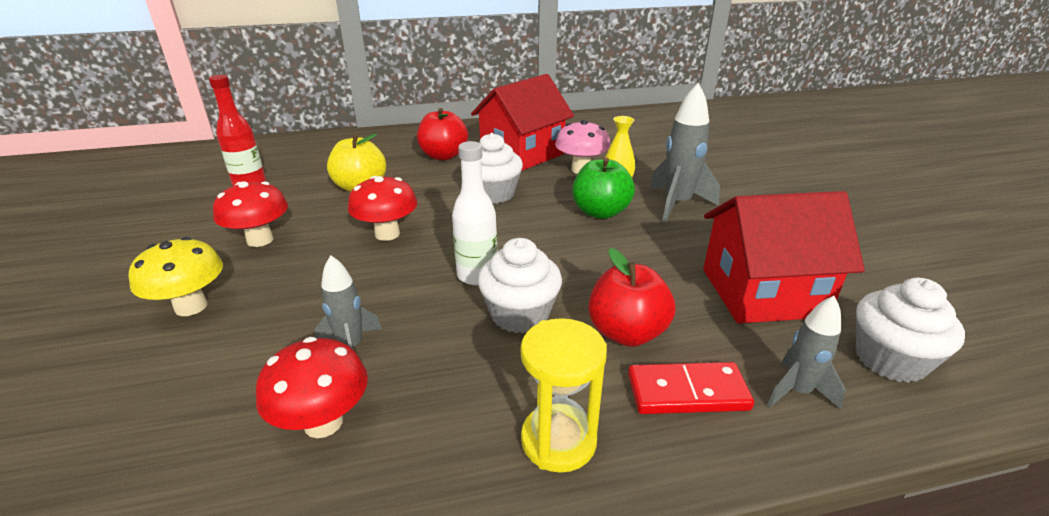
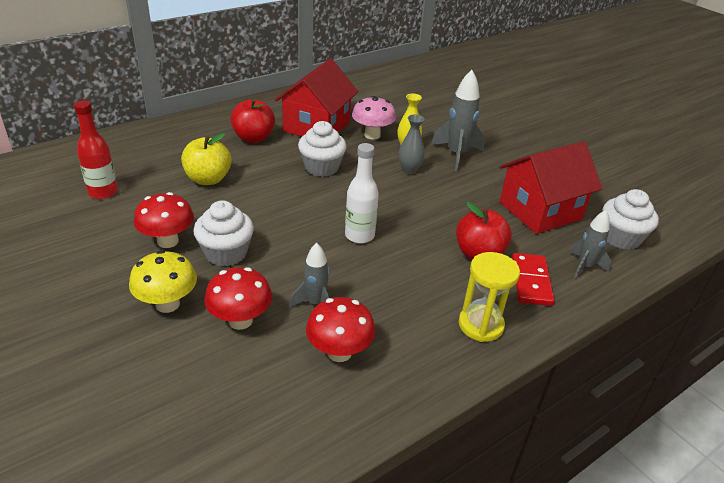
camera: 25 degrees left, 5 degrees up
(387, 234) = (267, 216): red mushroom -> red mushroom (240, 320)
(520, 314) = (407, 257): white cupcake -> white cupcake (226, 253)
(600, 212) = (409, 170): green apple -> grey vase
(687, 392) = (531, 281): red domino -> red domino turned 60 degrees counterclockwise

